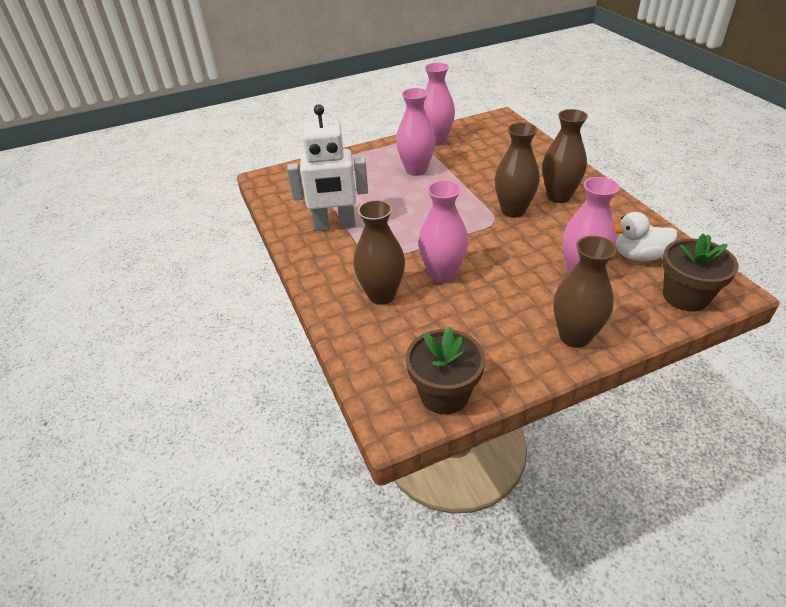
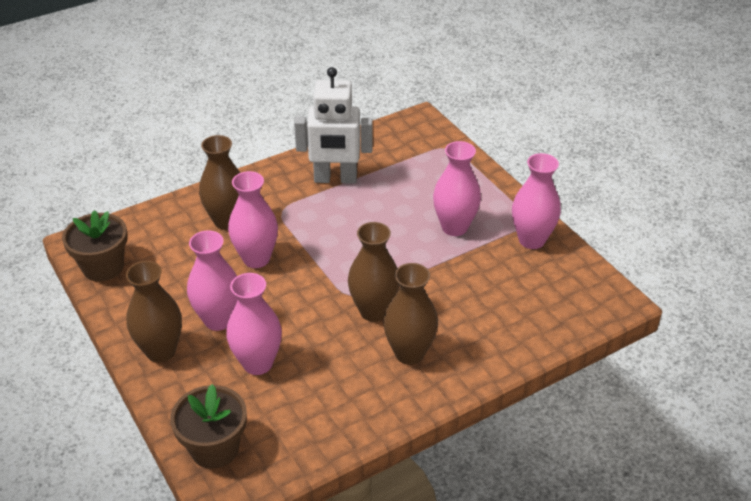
camera: 80 degrees right, 0 degrees up
(335, 225) = (335, 179): white robot -> white robot turned 75 degrees counterclockwise
(528, 298) = (218, 320): none -> pink vase
(638, 256) = (287, 416): white duck -> none

